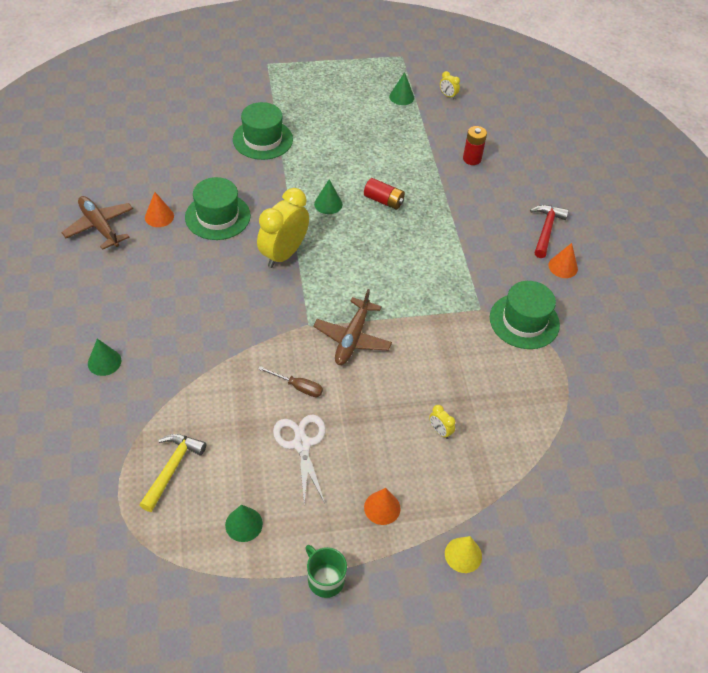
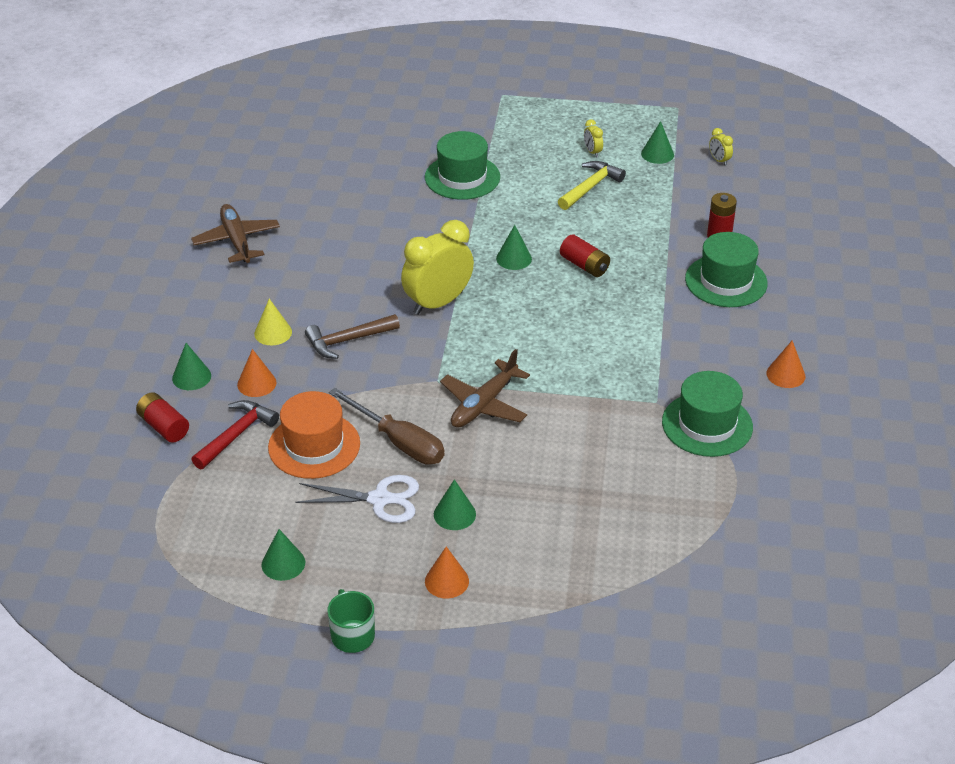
camera: 20 degrees right, 10 degrees down
(96, 415) = (164, 427): none -> red battery
(159, 216) = (308, 241): orange cone -> orange cone (256, 383)
(172, 468) = (226, 494): yellow hammer -> yellow hammer (590, 187)
(217, 216) = (375, 251): green hat -> green hat (726, 281)
(223, 302) = (347, 340): none -> brown hammer
(230, 405) = (314, 445): none -> orange hat
(298, 387) = (399, 442): brown screwdriver -> brown screwdriver, size x1.74
(302, 444) = (380, 499): white scissors -> white scissors turned 90 degrees clockwise
(366, 444) = (454, 514): none -> green cone
(440, 431) = (549, 519): yellow clock -> yellow clock (592, 152)
(463, 555) = (522, 647): yellow cone -> yellow cone (273, 332)
(546, 230) = (782, 330): red hammer -> red hammer (237, 435)

